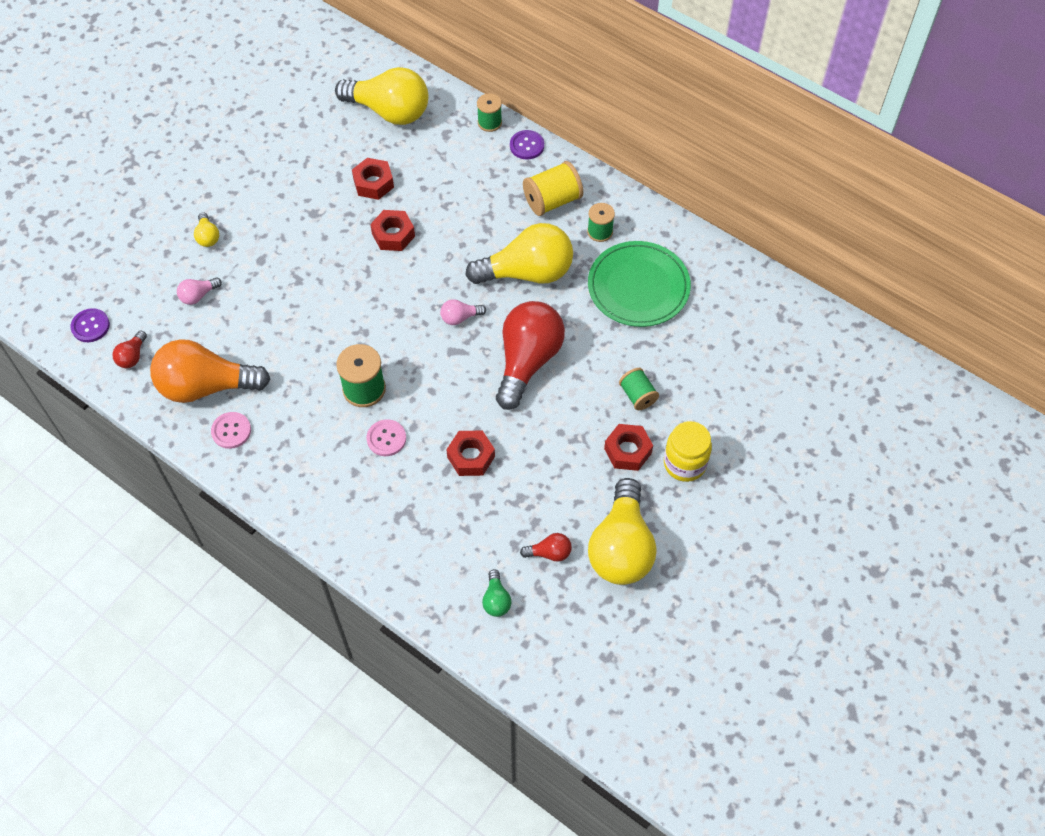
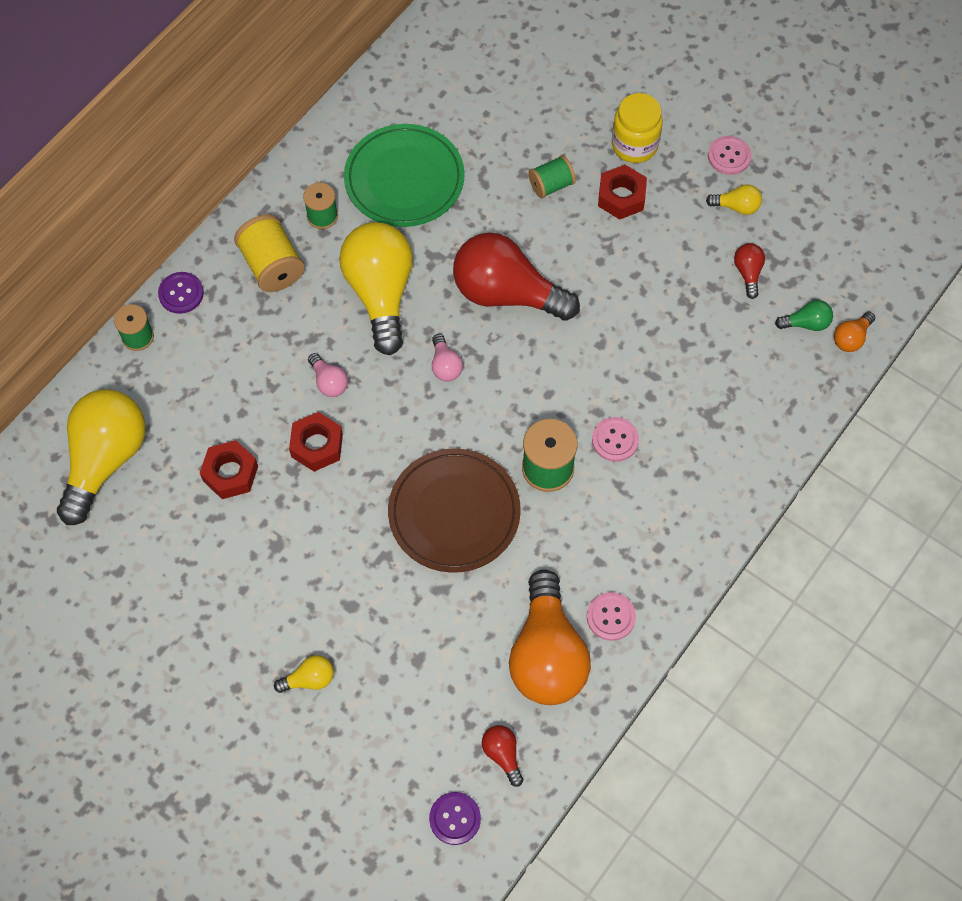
camera: 90 degrees left, 5 degrees up
(132, 356) = (502, 754): red light bulb -> red light bulb turned 135 degrees counterclockwise
(198, 295) = (407, 680): pink light bulb -> pink light bulb (329, 382)
(330, 324) = (454, 513): none -> brown plate
(471, 457) = (635, 350): red nut -> none
(480, 638) = (851, 338): none -> orange light bulb
(621, 547) = (736, 206): yellow light bulb -> yellow light bulb, size x0.42
(677, 544) = (729, 156): none -> pink button

